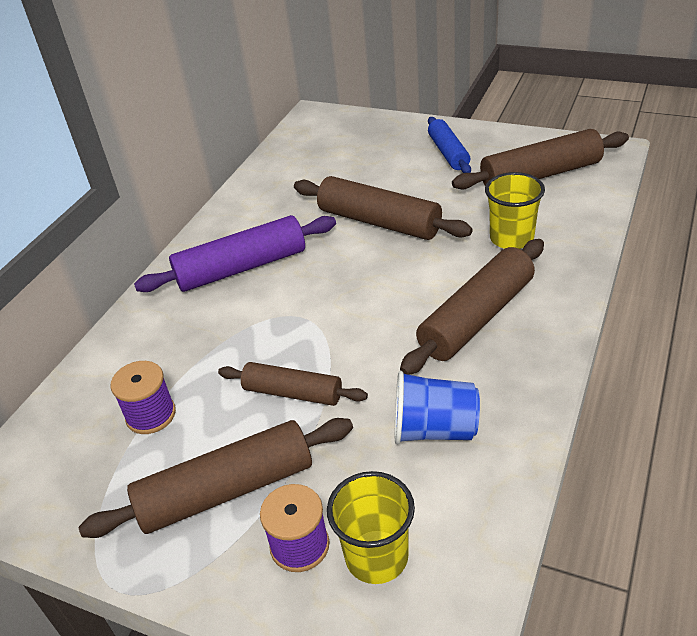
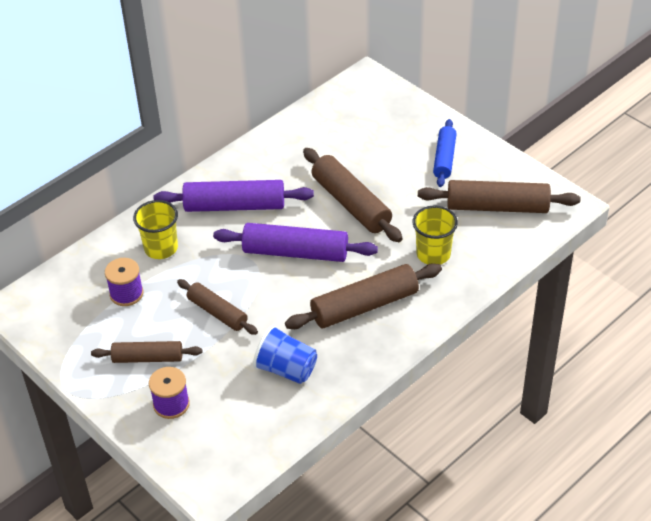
camera: 20 degrees right, 5 degrees up
(226, 491) = (148, 358): brown rolling pin -> brown rolling pin, size x0.63
(349, 290) = (295, 252): none -> purple rolling pin
(376, 557) = (208, 426): yellow cup -> yellow cup (161, 248)

